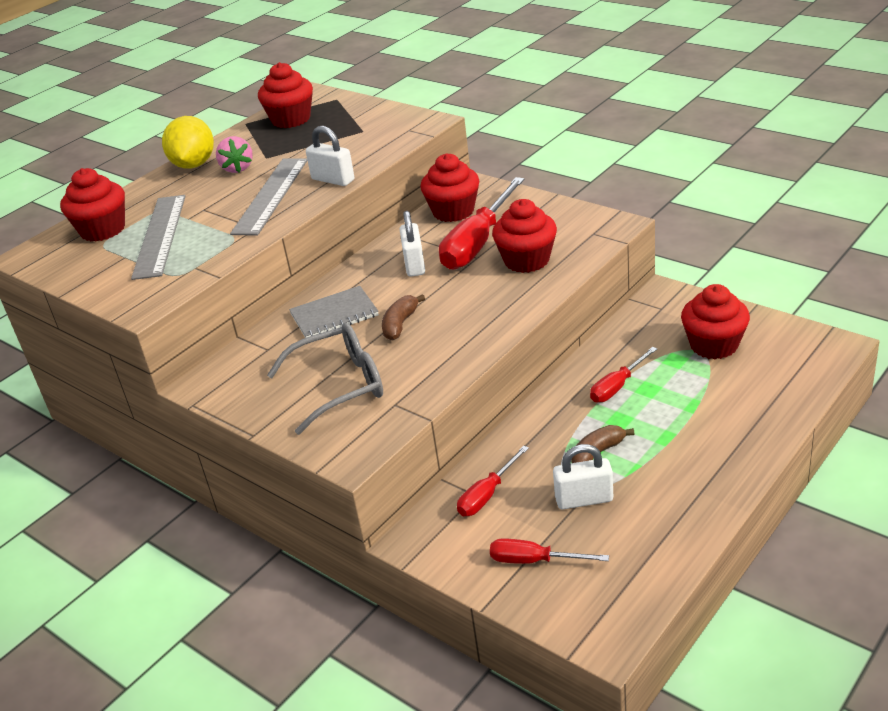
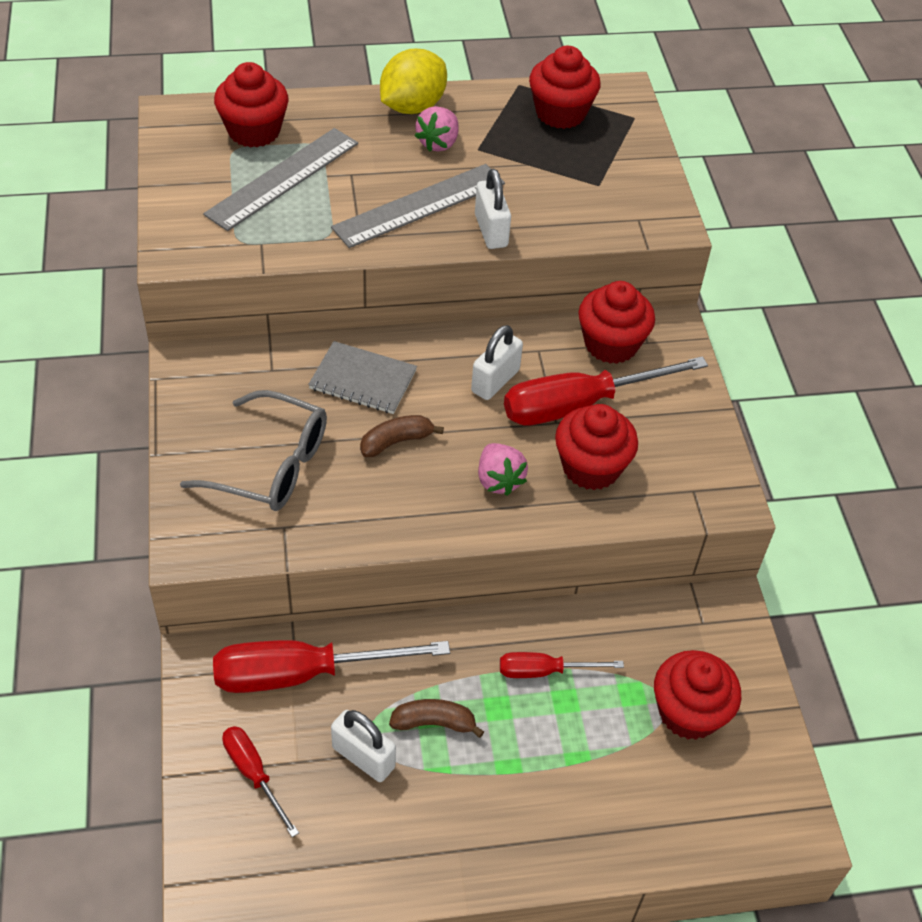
camera: 35 degrees right, 15 degrees up
(486, 298) = (499, 480): none -> pink strawberry
(487, 495) = (302, 674): red screwdriver -> red screwdriver, size x1.86

